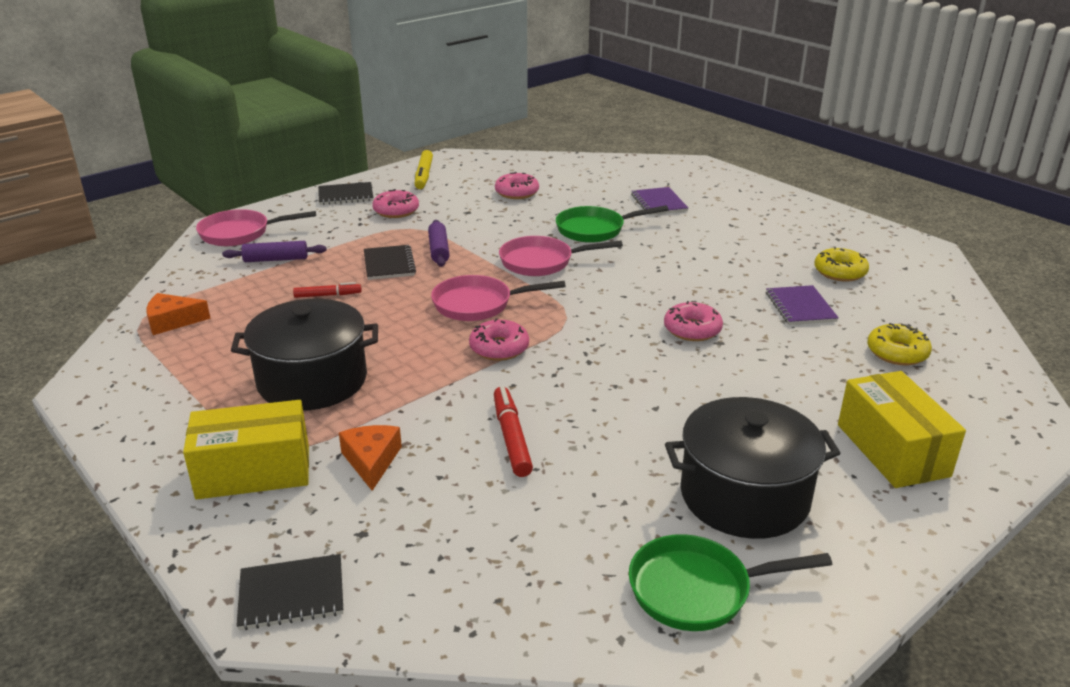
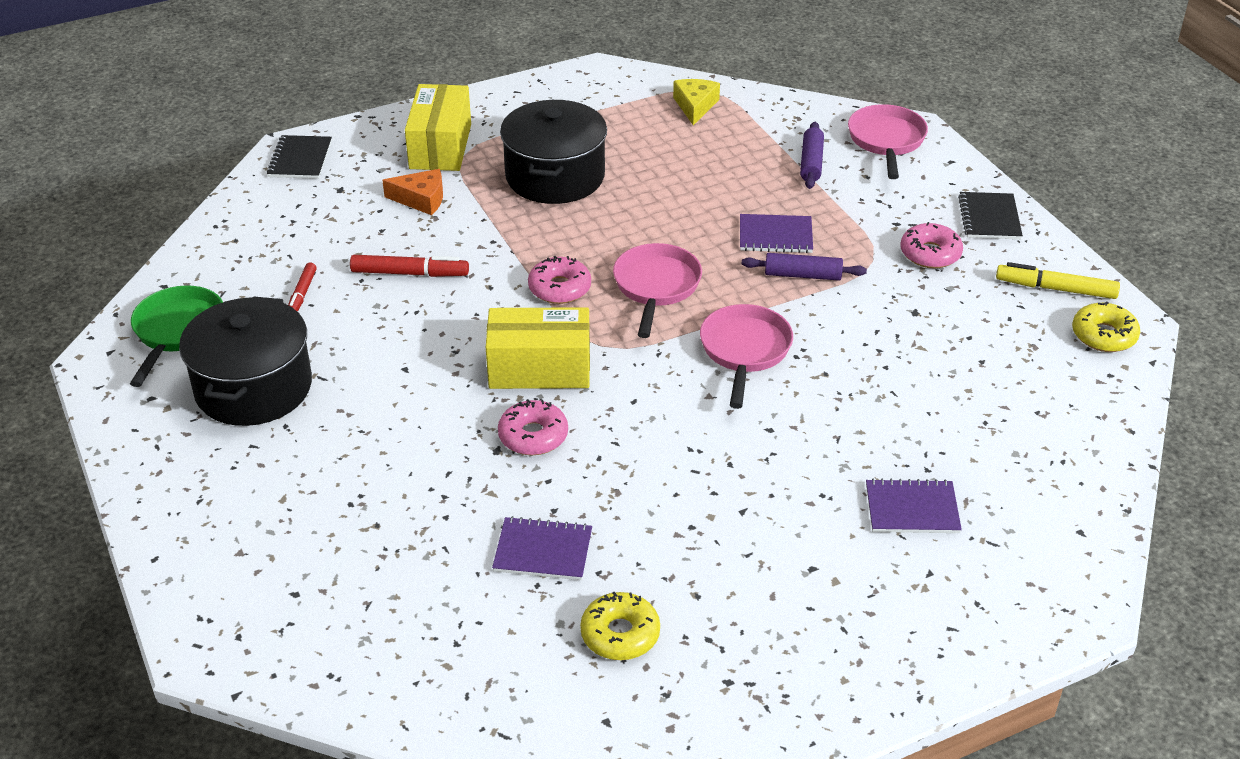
camera: 105 degrees right, 10 degrees up
(172, 321) = (695, 106): orange cheese -> yellow cheese
(328, 295) = (715, 192): red marker -> red marker (301, 294)
(389, 264) = (775, 236): black notebook -> purple notebook
(517, 192) = (977, 367): pink donut -> none
(595, 230) = (829, 418): green pan -> none
(892, 450) = (248, 510): yellow box -> yellow box (539, 368)
(897, 353) = (402, 598): yellow donut -> yellow donut (1103, 335)

